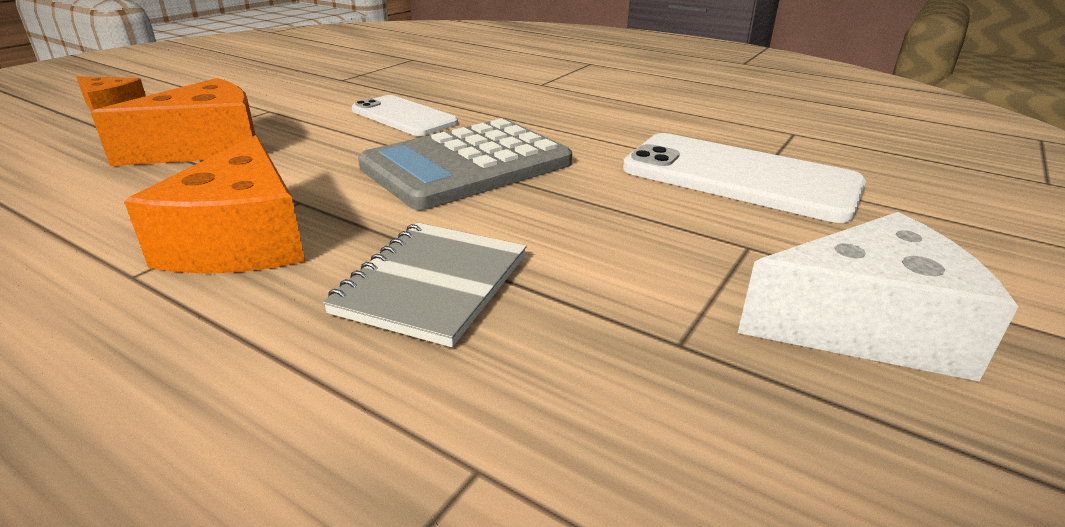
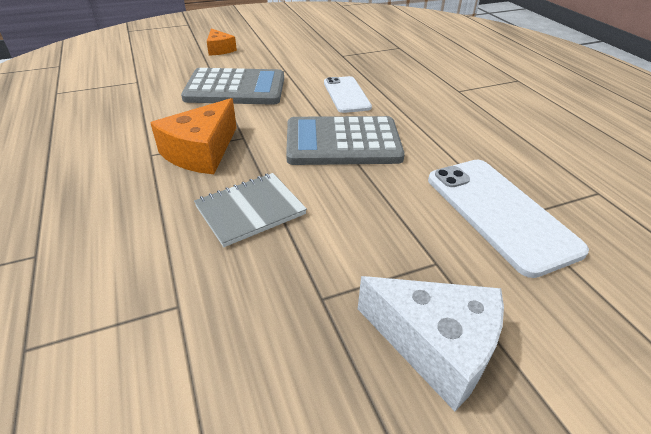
camera: 35 degrees right, 10 degrees up
(206, 147) = (235, 88): orange cheese -> grey calculator

